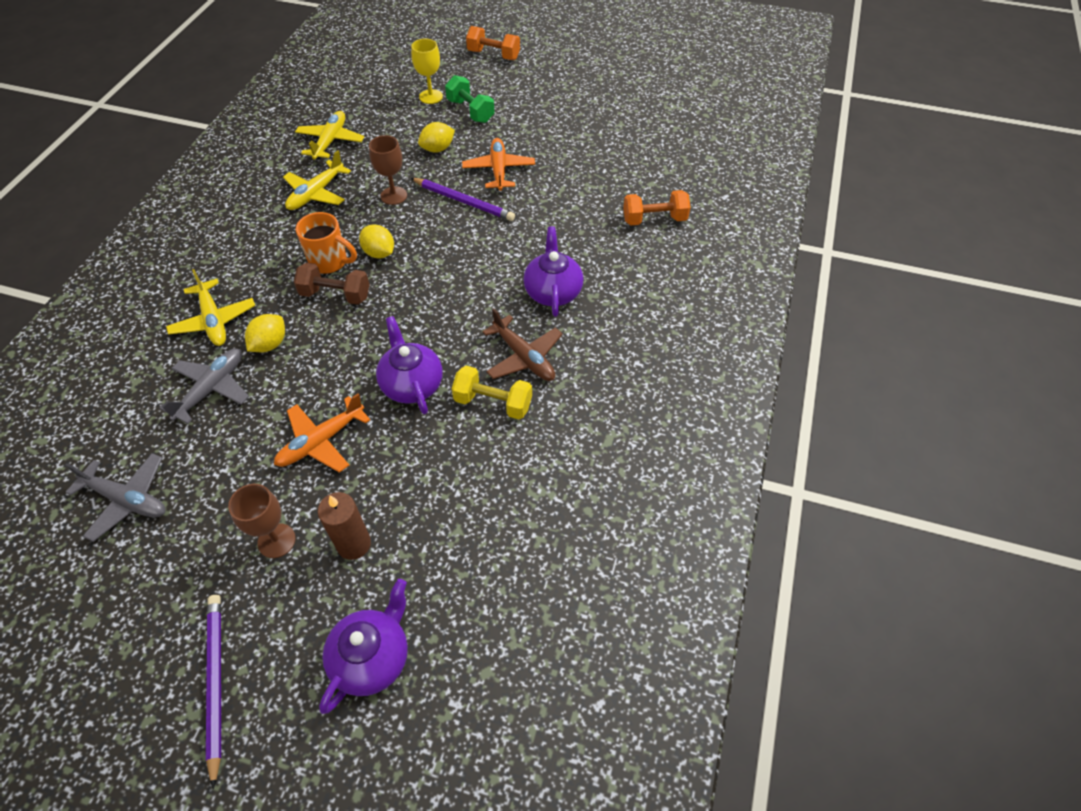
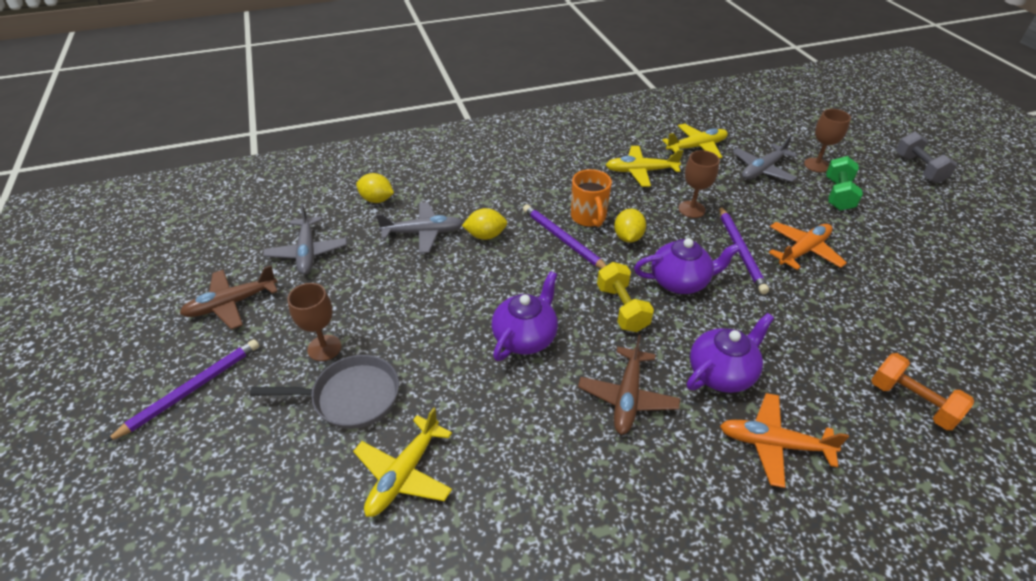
camera: 55 degrees right, 10 degrees down
(128, 603) = (231, 304): none -> brown plane
(214, 320) = (478, 198): yellow plane -> yellow plane (404, 474)
(321, 441) = (426, 317): orange plane -> orange plane (773, 444)
(335, 295) = (563, 240): brown dumbbell -> purple pencil
(354, 544) = (350, 397): brown candle -> grey pan
(372, 658) = (255, 476): purple teapot -> purple teapot (680, 281)
(401, 127) = (762, 170): none -> grey plane
(431, 97) = (816, 165): yellow goblet -> brown goblet
(437, 149) = (771, 202): yellow lemon -> yellow lemon (377, 200)
(493, 55) = (918, 169): orange dumbbell -> grey dumbbell
(493, 403) = (558, 405): yellow dumbbell -> yellow dumbbell (622, 308)

